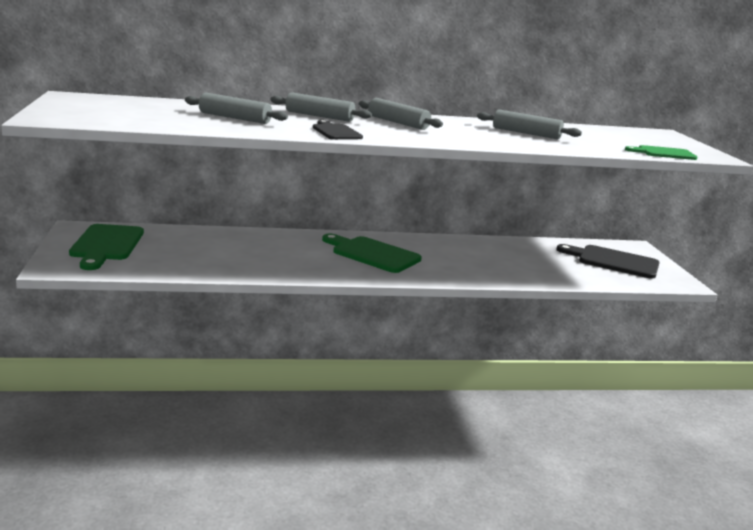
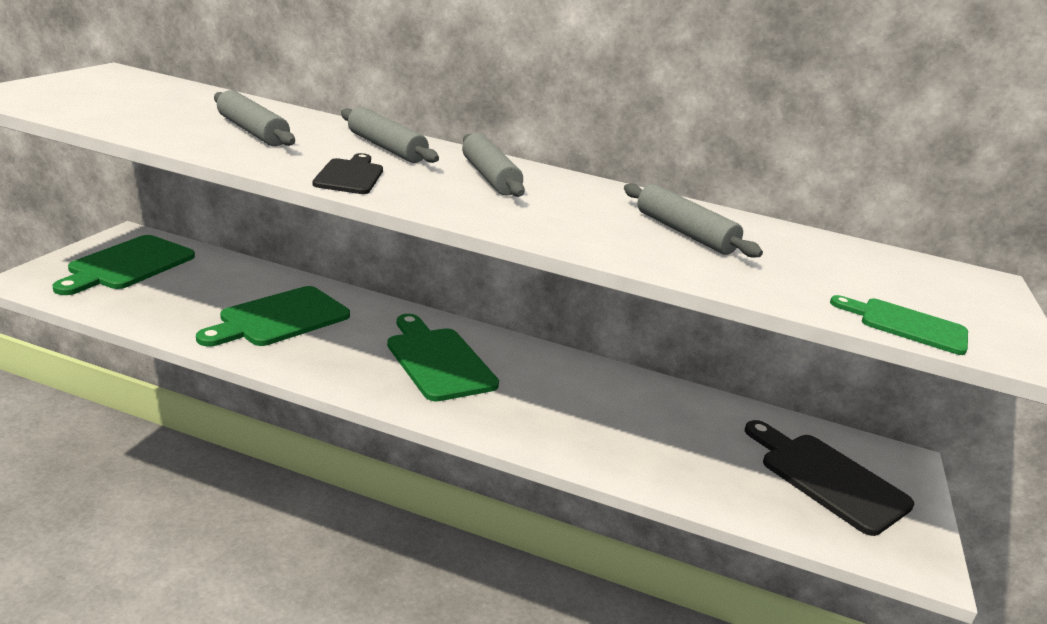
camera: 25 degrees right, 5 degrees up
(252, 253) = (280, 318): none -> green cutting board

